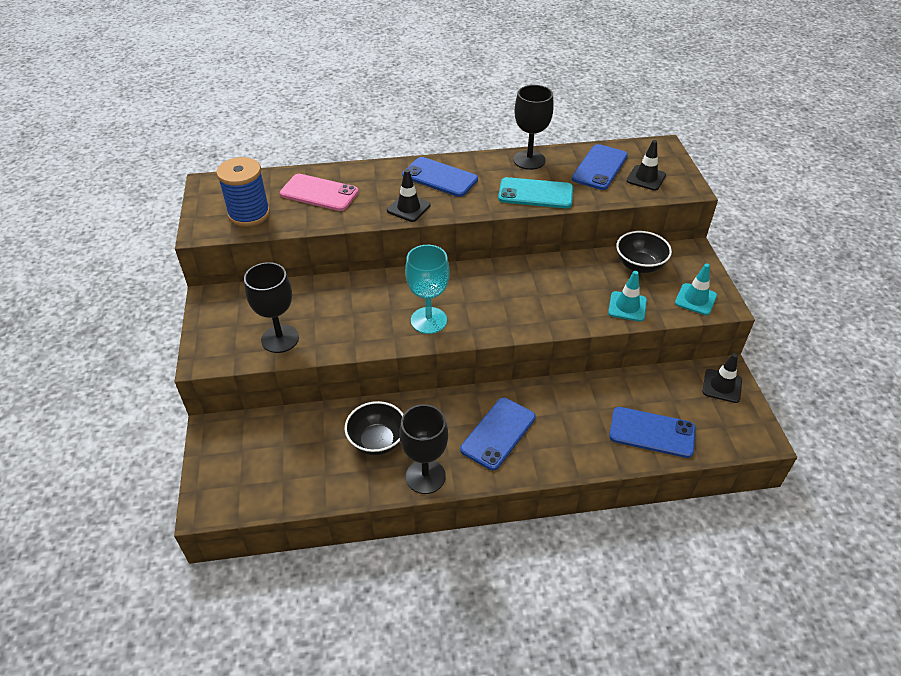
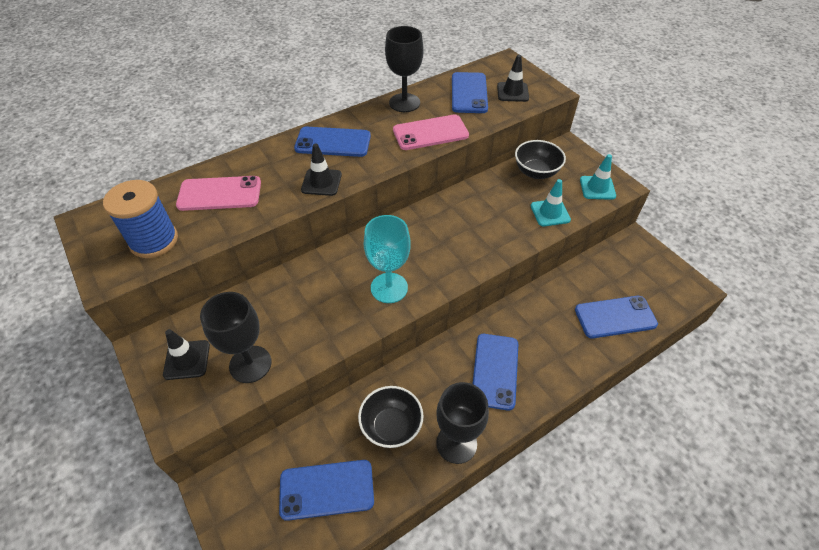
camera: 25 degrees left, 5 degrees up
(297, 466) = (326, 489): none -> blue phone
(535, 194) = (430, 133): turquoise phone -> pink phone
(722, 386) = (640, 254): black traffic cone -> black traffic cone (187, 360)

